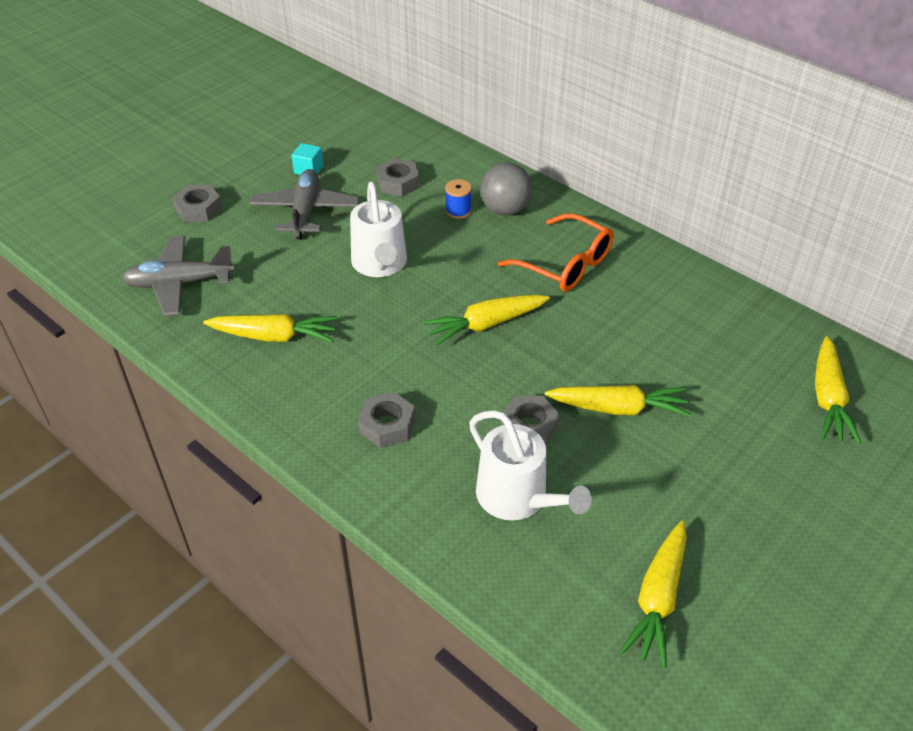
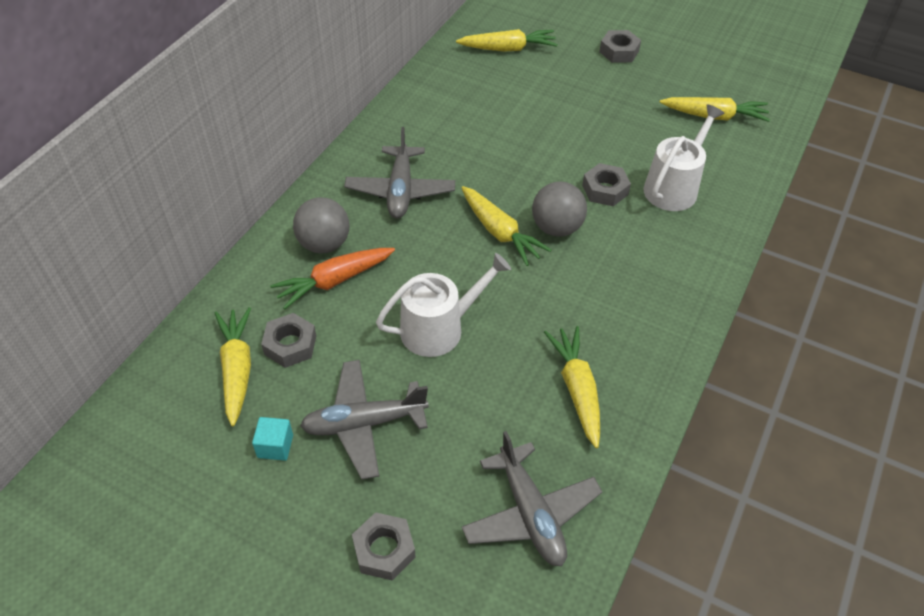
camera: 105 degrees left, 5 degrees up
(387, 425) = (645, 275): grey nut -> grey nut (619, 51)
(458, 211) = (334, 281): blue spool -> orange carrot
(479, 369) = (556, 228): none -> grey ball
(565, 264) = (400, 190): orange glasses -> grey plane
(619, 408) = (563, 144): yellow carrot -> yellow carrot (237, 369)

